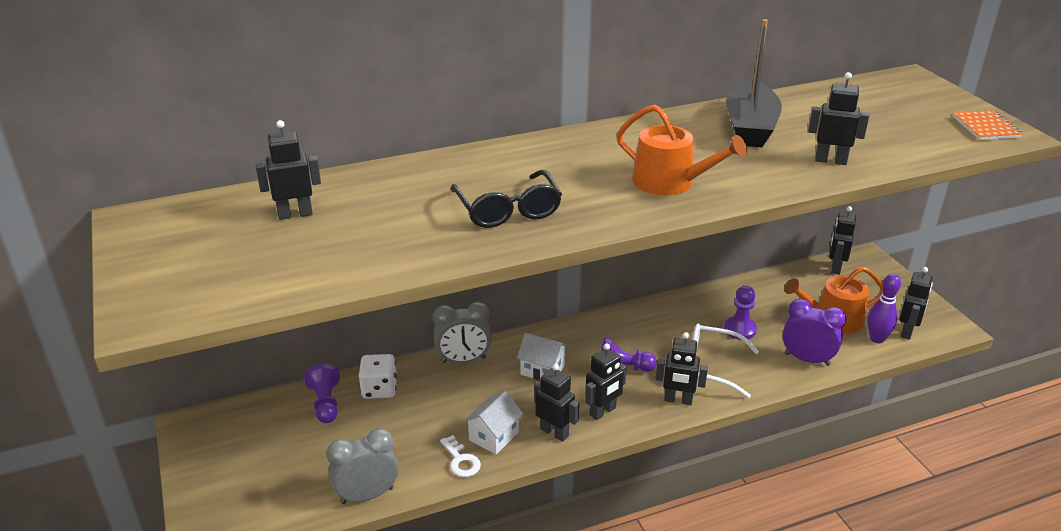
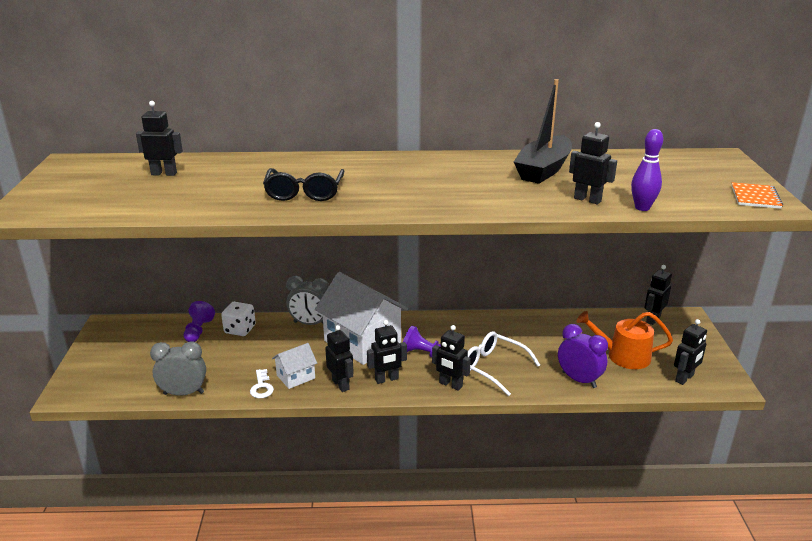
camera: 20 degrees right, 5 degrees down
(542, 370) = (362, 342): white house -> white house, size x2.09
(670, 182) = (441, 194): orange watering can -> none
(740, 329) = (537, 347): purple pawn -> none
(877, 339) = (652, 378): purple bowling pin -> purple bowling pin (642, 208)

